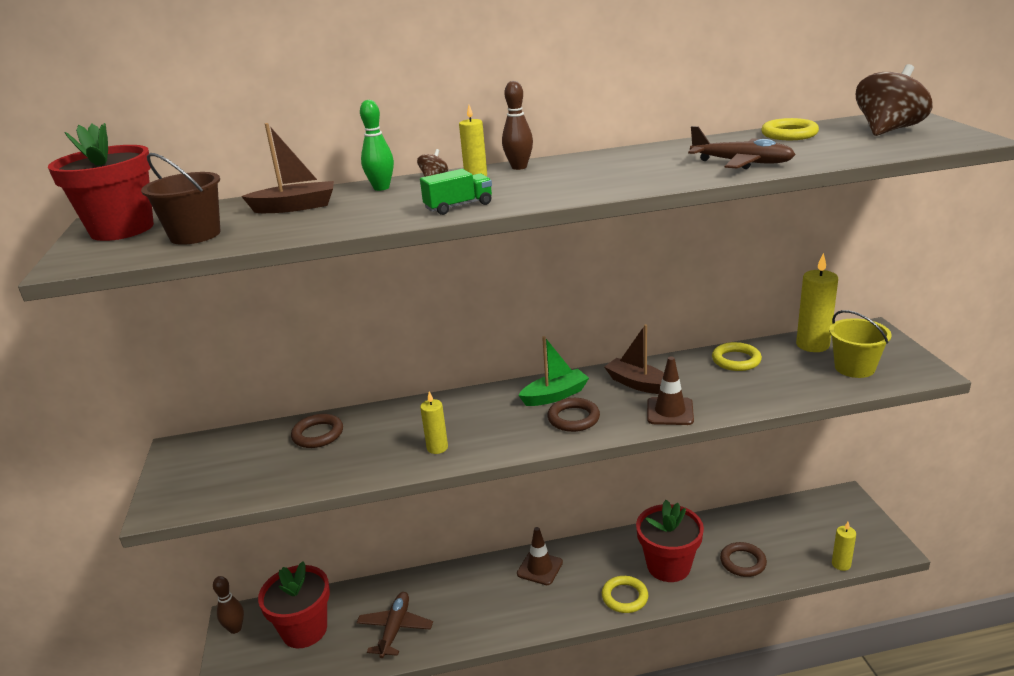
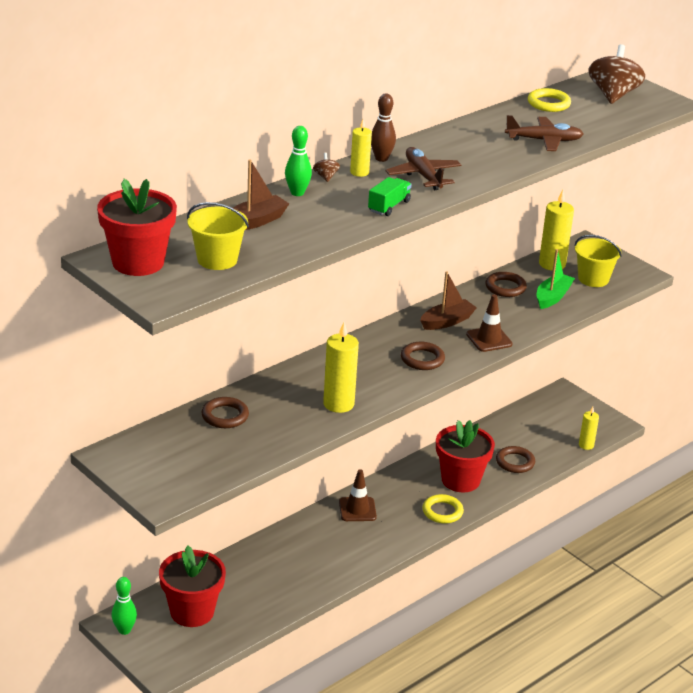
camera: 35 degrees left, 5 degrees up
(195, 235) = (217, 259): brown bucket -> yellow bucket
(235, 628) = (124, 630): brown bowling pin -> green bowling pin
(395, 629) = (273, 587): brown plane -> brown plane (423, 175)
(437, 448) = (338, 404): yellow candle -> yellow candle, size x1.69
(555, 395) = (391, 344): green boat -> green boat (552, 297)
(638, 384) = (447, 321): brown boat -> brown boat turned 135 degrees clockwise
(736, 360) = (505, 287): yellow ring -> brown ring

